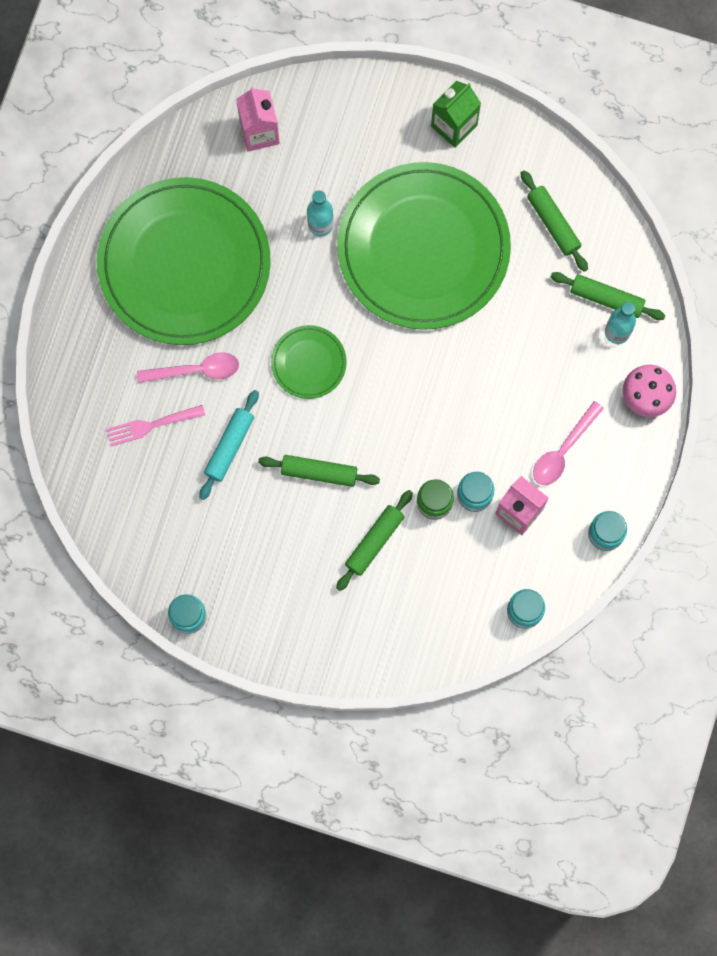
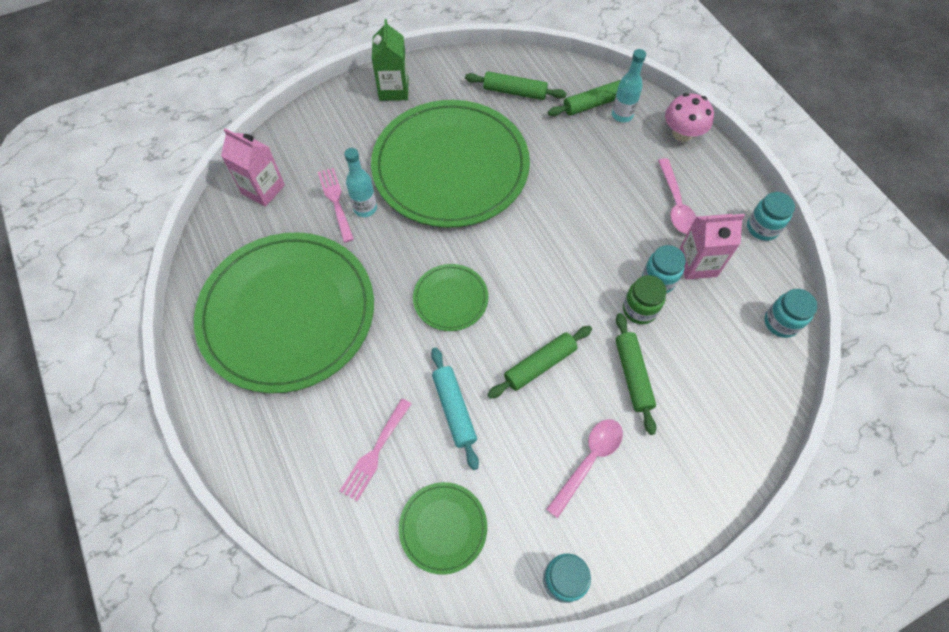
camera: 45 degrees left, 15 degrees down
(147, 515) = (443, 527): none -> green plate
(196, 370) = (371, 378): pink spoon -> pink spoon (589, 461)
(304, 197) = (336, 201): none -> pink fork

